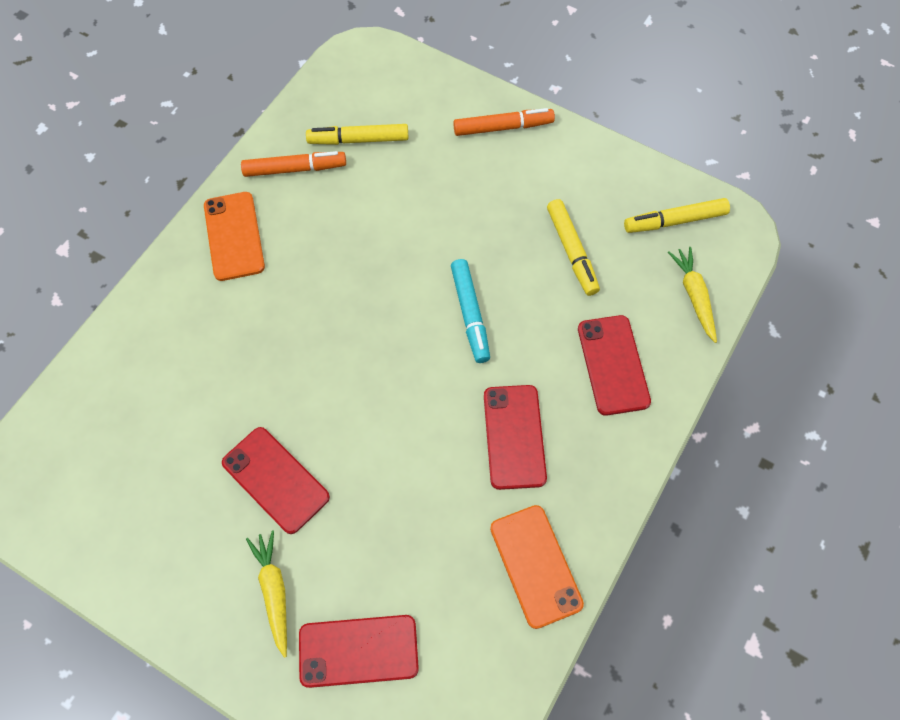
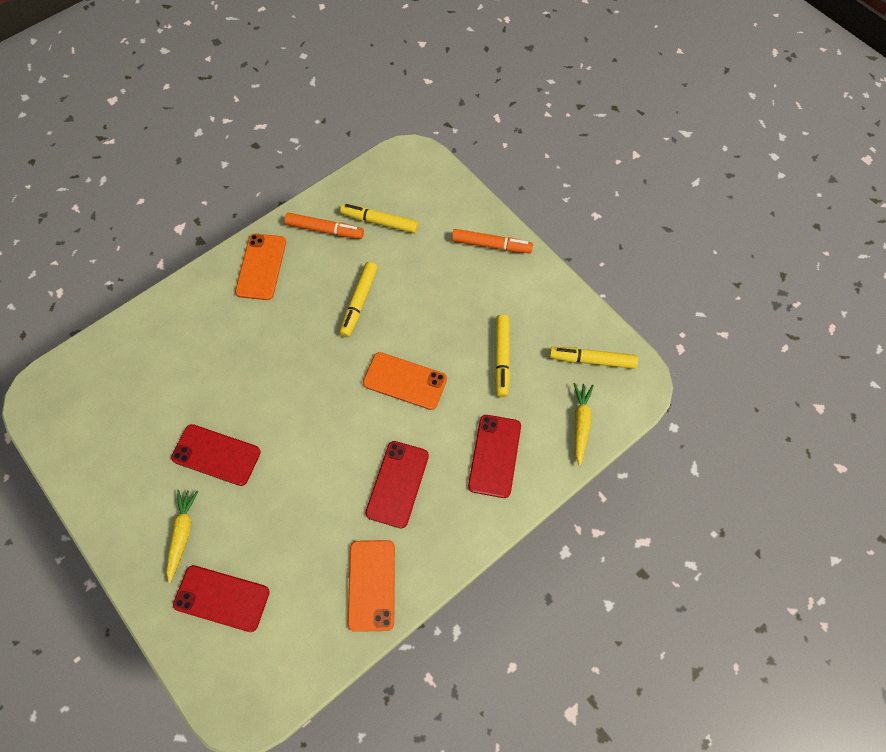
camera: 20 degrees right, 0 degrees up
(275, 480) = (216, 455): red phone -> red phone turned 45 degrees counterclockwise
(374, 240) = (359, 302): none -> yellow marker
(470, 314) = (405, 381): turquoise marker -> orange phone

